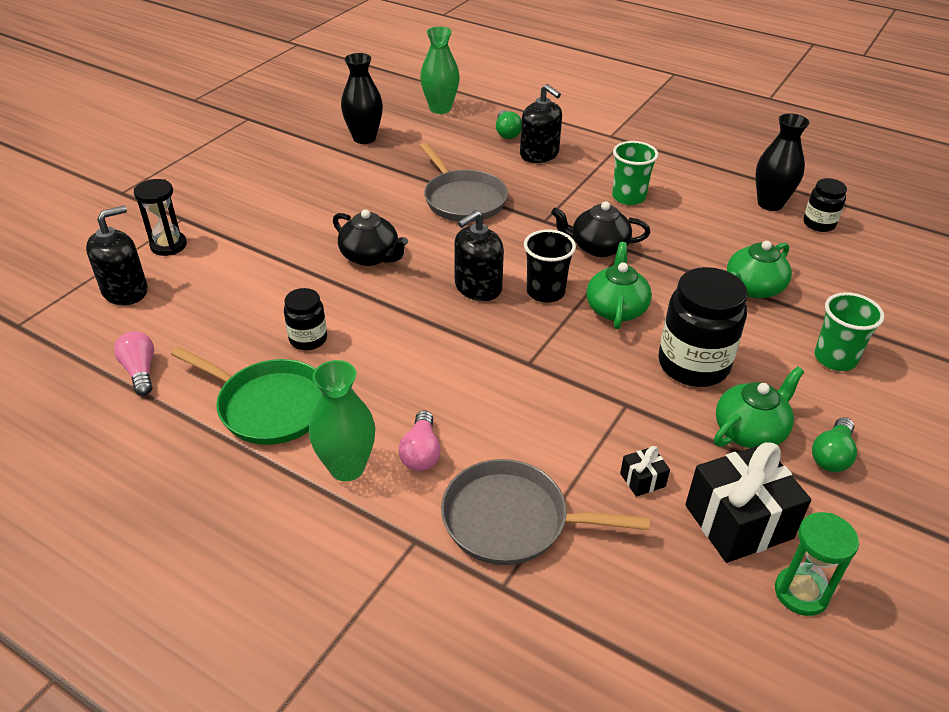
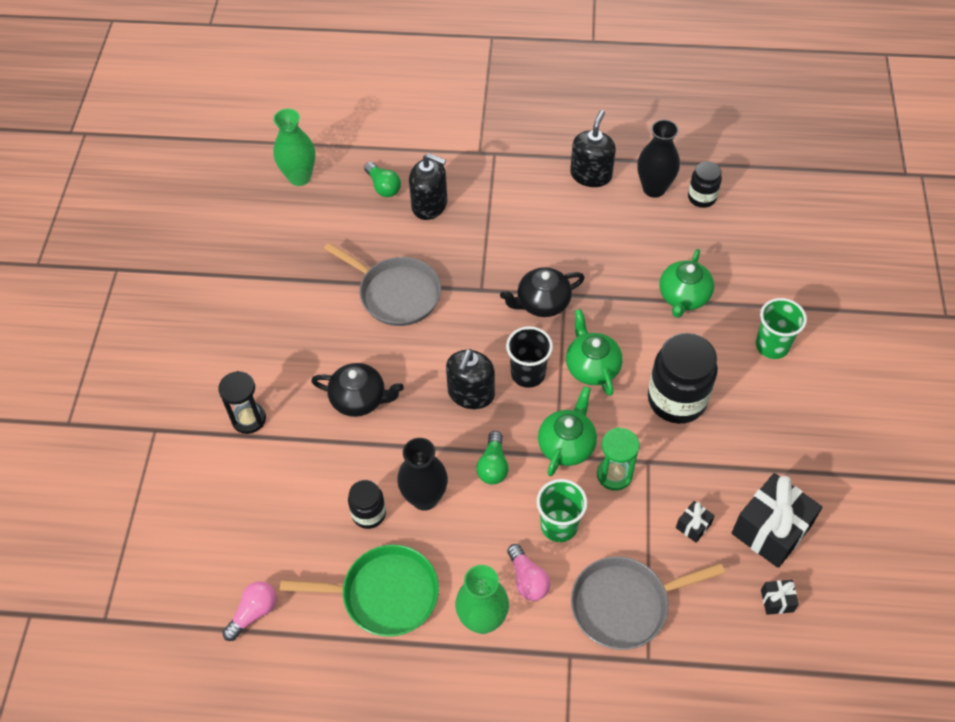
camera: 25 degrees left, 15 degrees up
(125, 291) = (171, 537): black soap dispenser -> black soap dispenser (591, 175)
(140, 371) = (254, 613): pink light bulb -> pink light bulb turned 90 degrees clockwise
(168, 245) = (168, 468): black hourglass -> black hourglass (249, 419)
(364, 138) = (253, 250): black vase -> black vase (424, 498)
(628, 197) = (536, 229): green cup -> green cup (559, 525)
(705, 596) = (777, 601): none -> black gift
(750, 431) = (744, 445): green teapot -> green teapot (567, 444)
(801, 593) = (832, 567): green hourglass -> green hourglass (614, 475)
(831, 455) = (806, 441): green light bulb -> green light bulb (493, 466)

